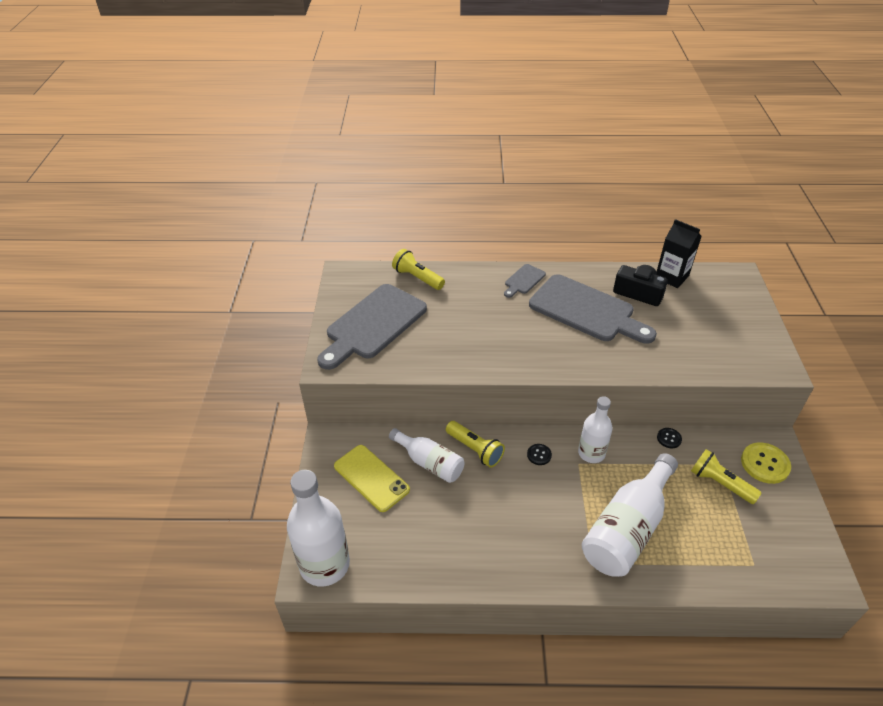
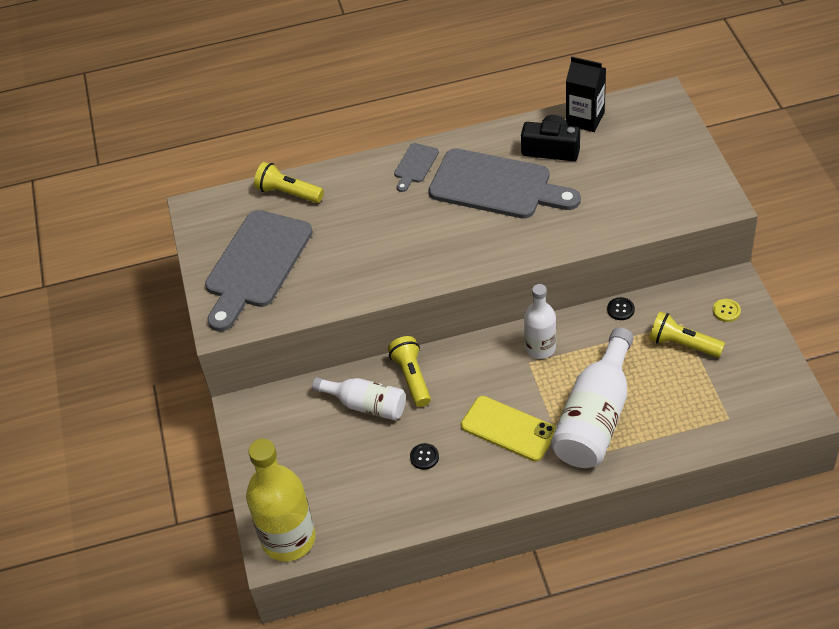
camera: 10 degrees left, 5 degrees up
(324, 564) = (288, 539): white bottle -> yellow bottle
(371, 478) = (307, 438): yellow phone -> yellow phone (508, 428)
(475, 450) = (412, 377): yellow flashlight -> yellow flashlight turned 135 degrees counterclockwise
(539, 455) = (484, 364): black button -> black button (424, 457)
(765, 464) = (726, 311): yellow button -> yellow button, size x0.53

